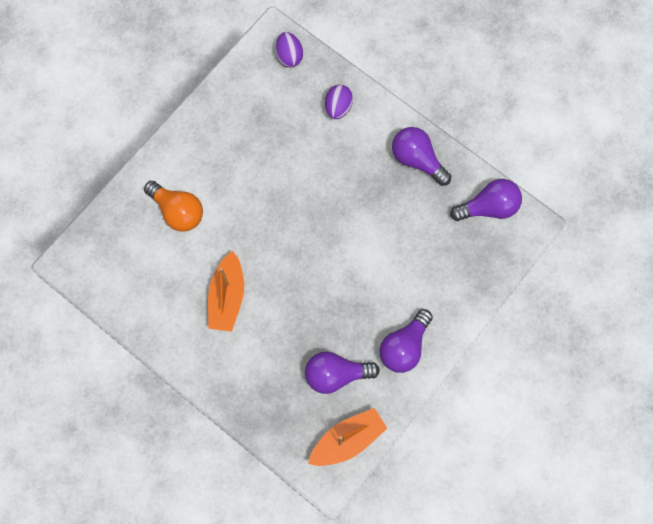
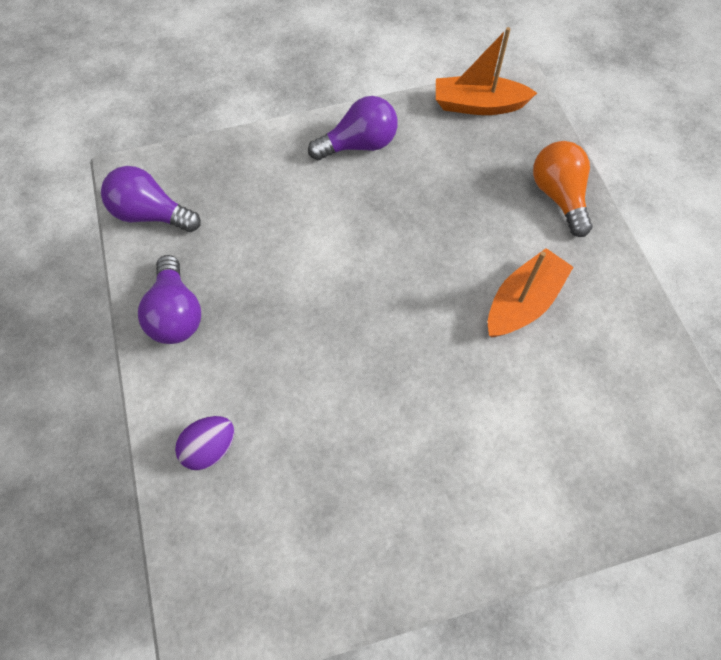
camera: 145 degrees left, 10 degrees down
(178, 211) = (528, 448): orange light bulb -> orange light bulb (558, 196)
(289, 56) = (211, 582): purple egg -> none
(336, 375) = (449, 160): purple light bulb -> none

